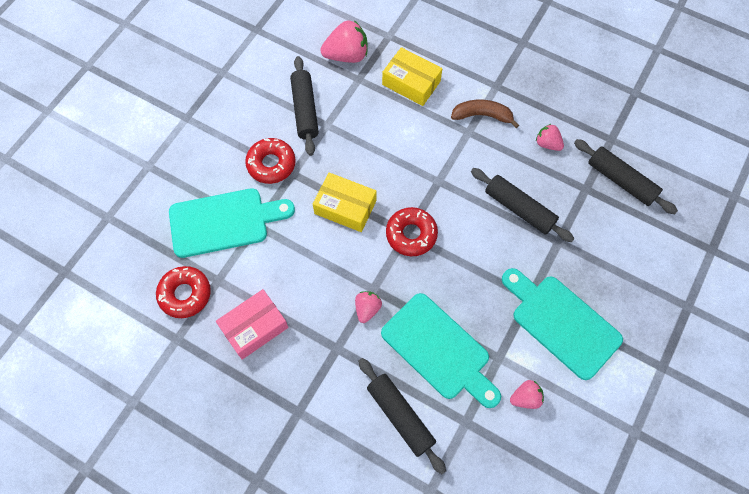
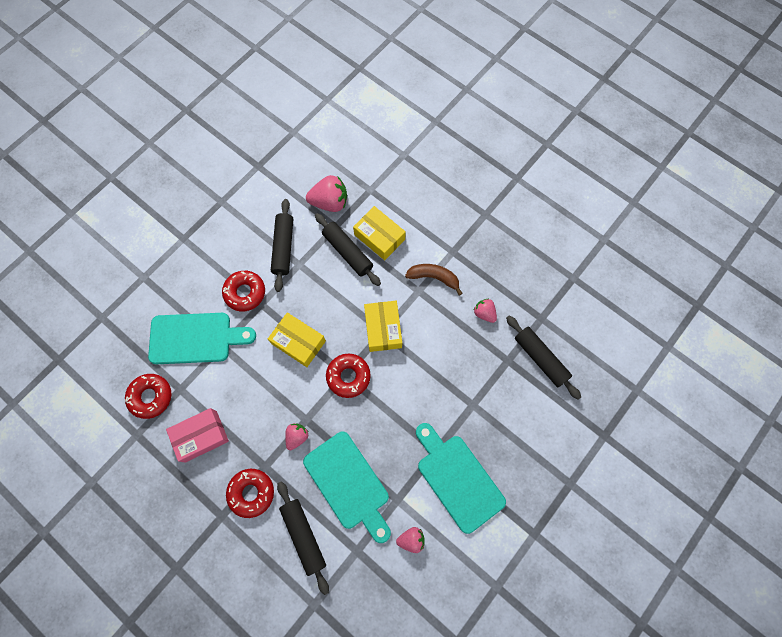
camera: 10 degrees right, 5 degrees up
(328, 379) = (251, 493): none -> red donut
(438, 177) = (383, 329): none -> yellow box
(519, 209) = (445, 369): black rolling pin -> black rolling pin (347, 252)

